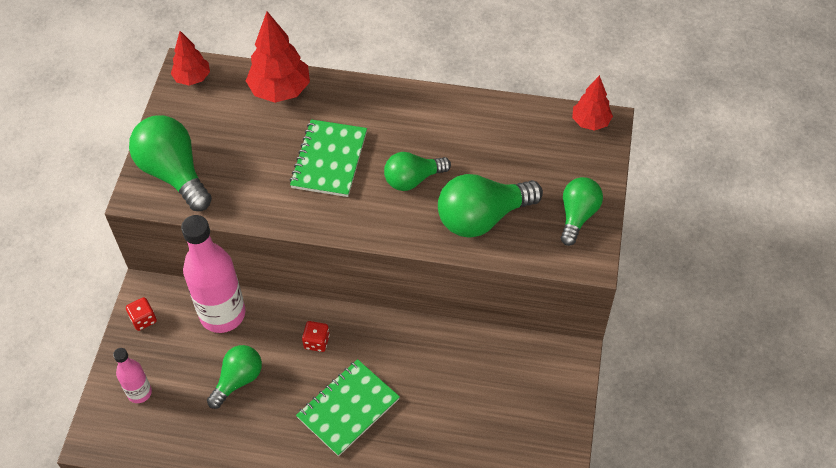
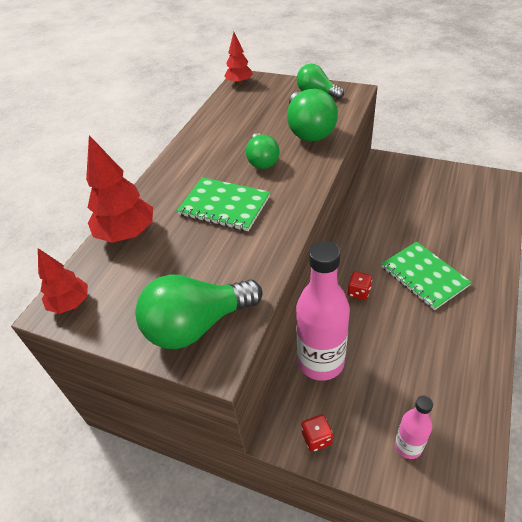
camera: 75 degrees left, 10 degrees down
(238, 380) = (395, 353): green light bulb -> none

